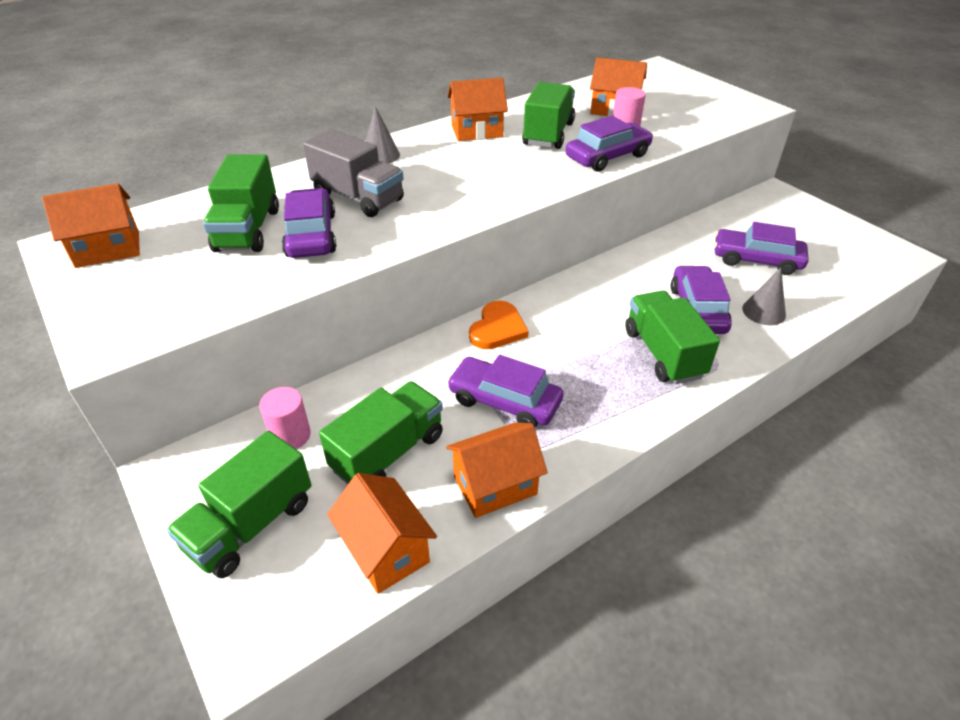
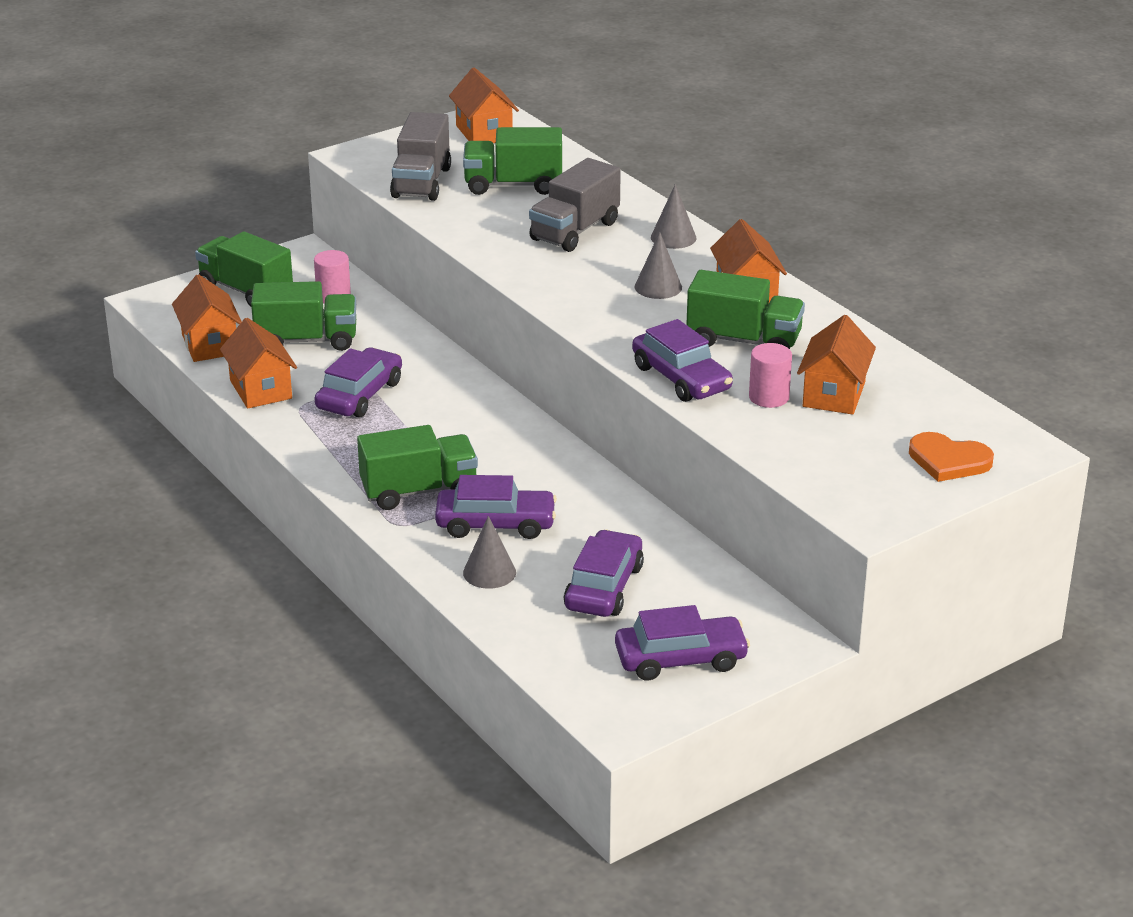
camera: 90 degrees right, 10 degrees down
(214, 288) = (421, 182): none -> grey truck
(311, 235) = (503, 214): purple car -> purple car (680, 659)
(386, 550) = (210, 344): orange house -> orange house turned 75 degrees counterclockwise
(388, 452) = (306, 340): green truck -> green truck turned 45 degrees counterclockwise
(465, 163) = (658, 287): none -> grey cone
(497, 328) = (469, 393): orange heart -> orange heart (948, 460)

